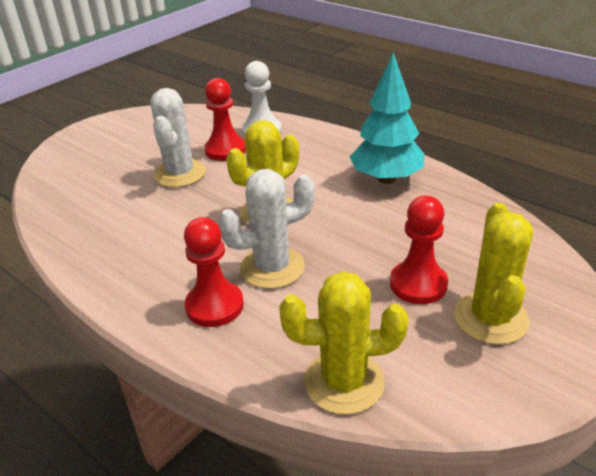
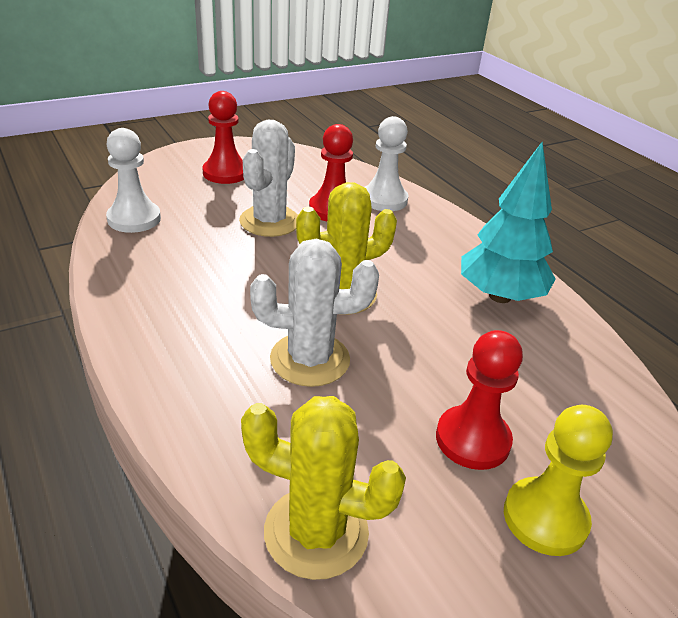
camera: 15 degrees right, 0 degrees up
(63, 204) = (134, 219): none -> white pawn
(214, 306) = (221, 382): red pawn -> red pawn (225, 173)
(490, 318) = (545, 518): yellow cactus -> yellow pawn

